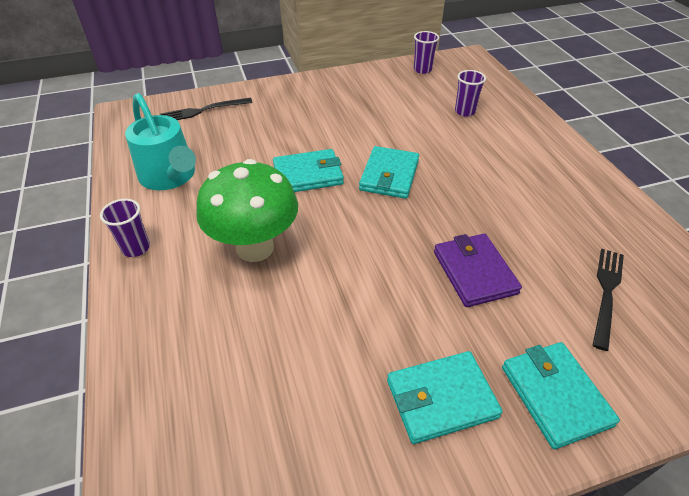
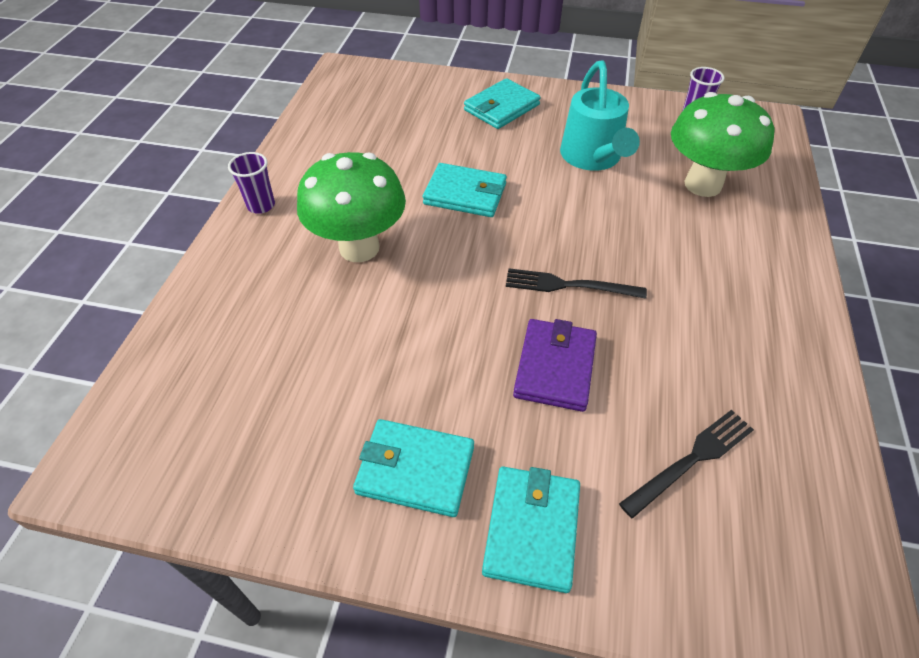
camera: 30 degrees right, 5 degrees up
(170, 177) = (336, 149): turquoise watering can -> turquoise watering can (593, 158)
(203, 110) = (414, 90): black fork -> black fork (569, 285)
(389, 175) = (549, 226): turquoise wallet -> turquoise wallet (501, 107)
(464, 111) = (703, 185): purple cup -> green mushroom

